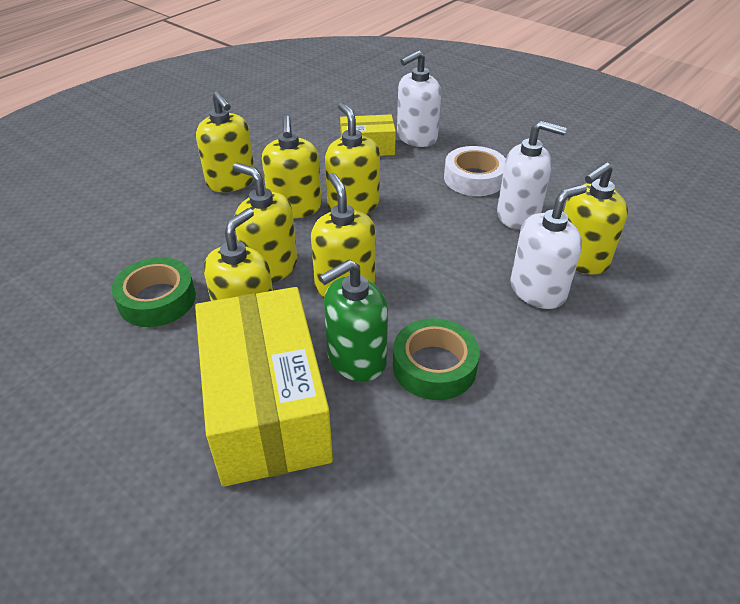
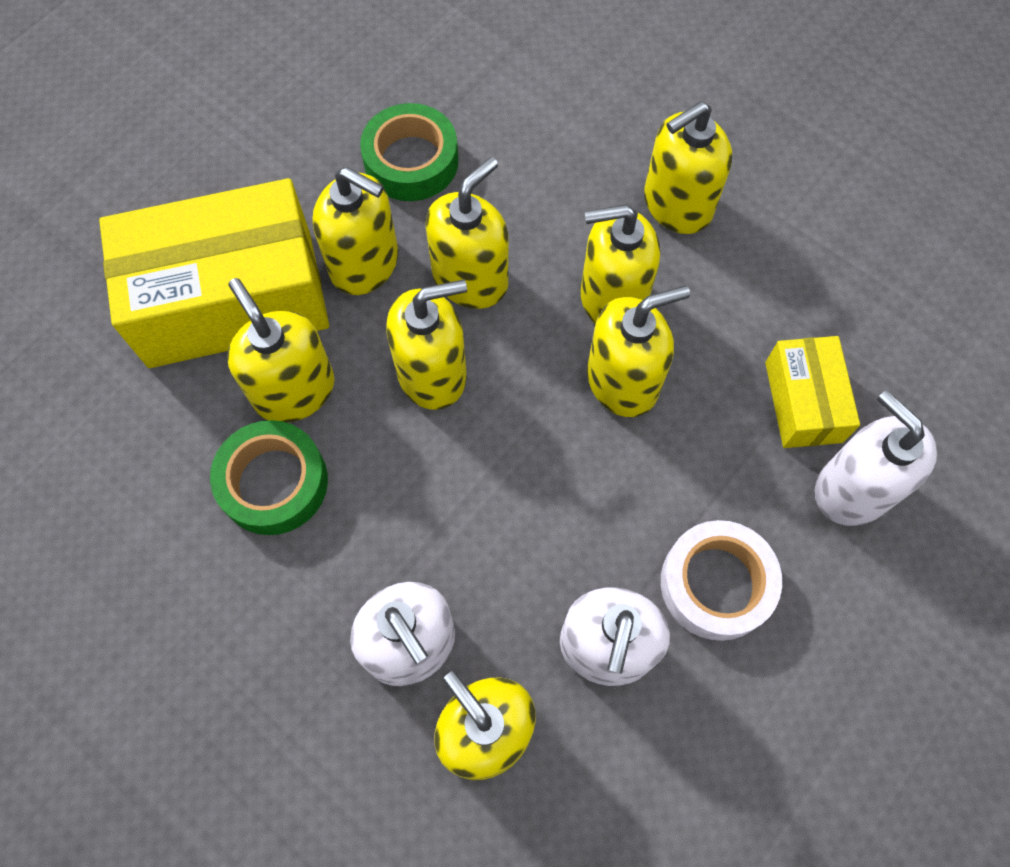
camera: 90 degrees right, 25 degrees up
(356, 359) = (294, 390): green soap dispenser -> yellow soap dispenser

